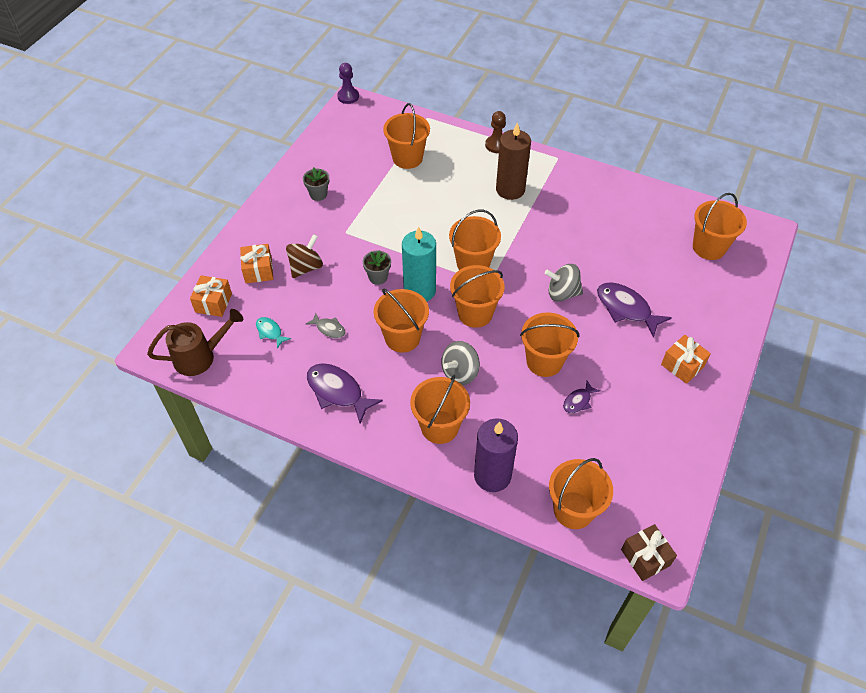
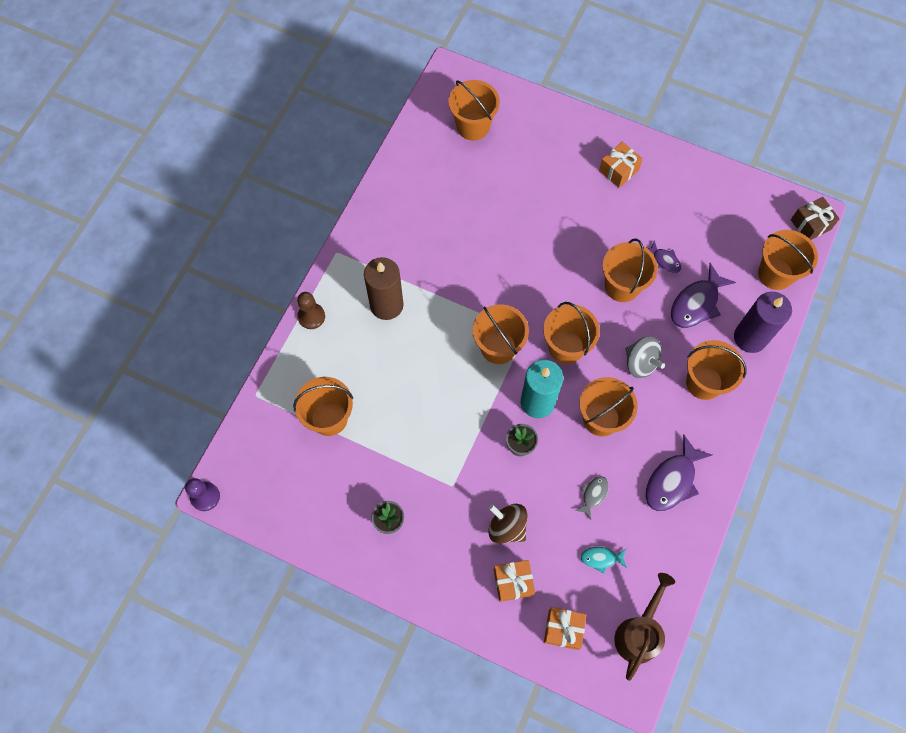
camera: 90 degrees left, 15 degrees up
(200, 357) = (639, 632): brown watering can -> brown watering can turned 45 degrees clockwise
(270, 332) = (601, 558): turquoise fish -> turquoise fish turned 45 degrees clockwise
(562, 293) = (536, 263): grey spinning top -> none
(626, 309) = (554, 208): purple fish -> purple fish (696, 303)

